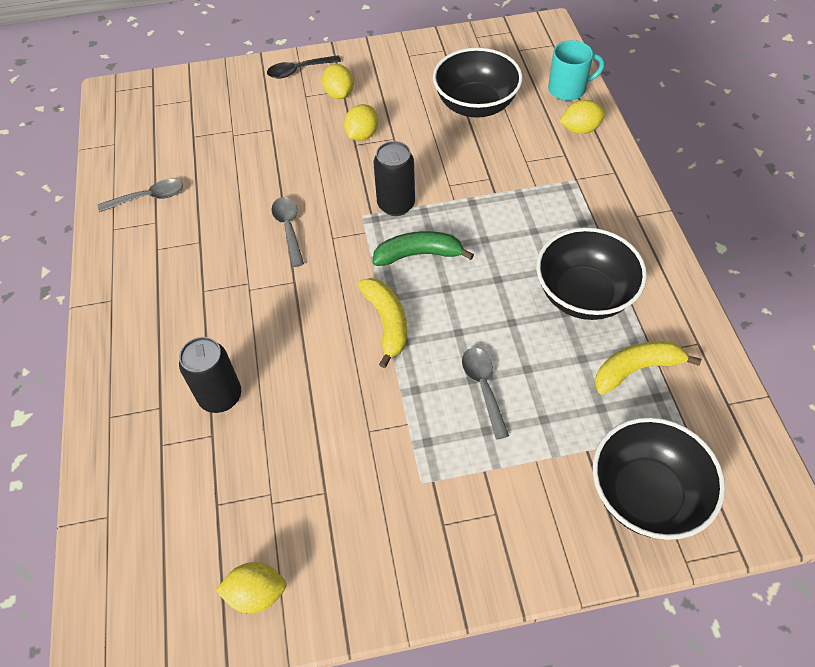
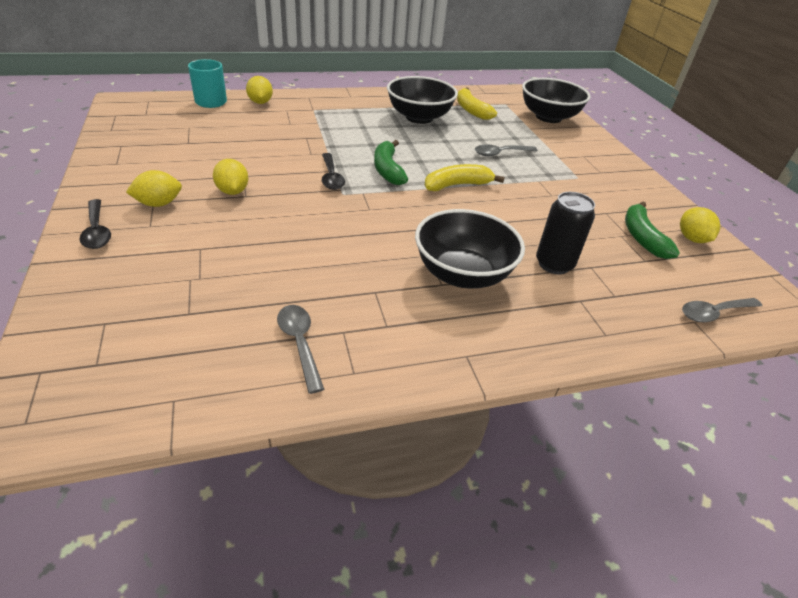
camera: 100 degrees left, 15 degrees down
(264, 520) = (642, 237): none -> green banana
(289, 228) = (357, 233): grey spoon -> grey spoon (714, 313)
(362, 135) = (232, 191): yellow lemon -> yellow lemon turned 45 degrees clockwise
(396, 205) = (331, 177): black can -> black spoon
(475, 105) = (213, 136): black bowl -> black bowl (462, 274)

